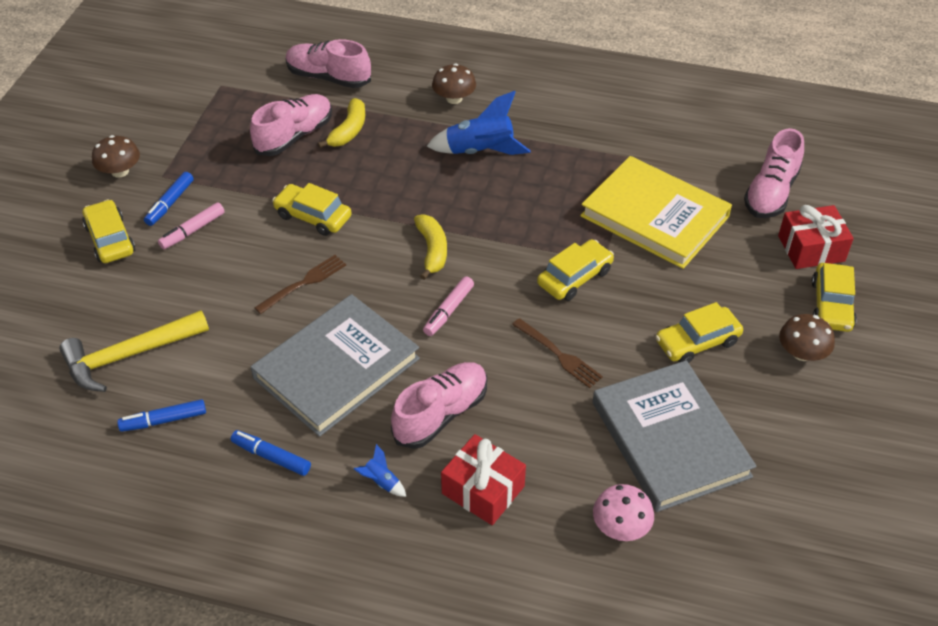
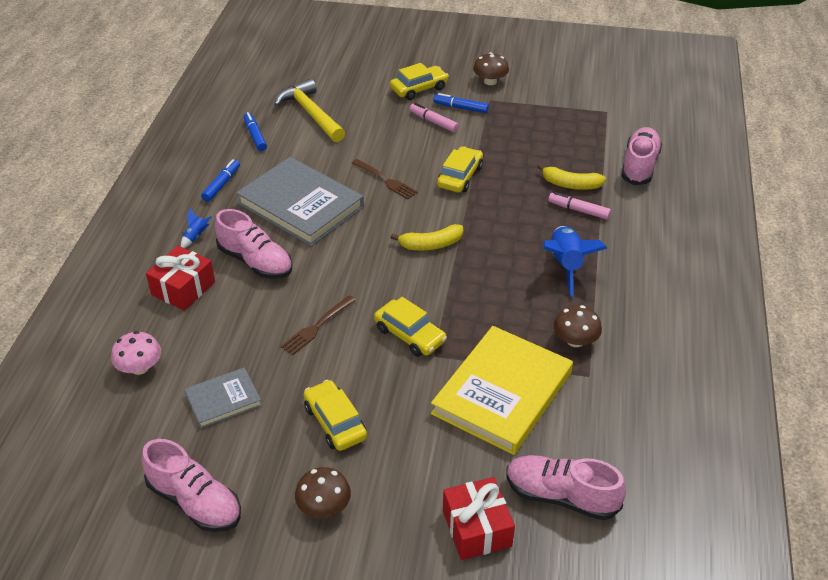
camera: 85 degrees right, 5 degrees down
(294, 136) = (554, 156): pink shoe -> pink shoe (195, 502)
(448, 311) = (363, 259): pink marker -> pink marker (578, 210)
(454, 98) = (638, 244): brown mushroom -> brown mushroom (575, 340)
(670, 439) = (223, 400): grey book -> grey book, size x0.51
(831, 305) = (392, 540): yellow car -> none

